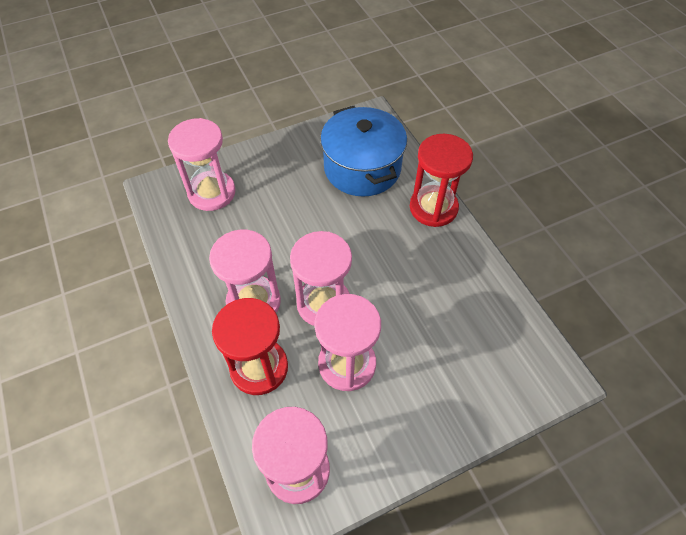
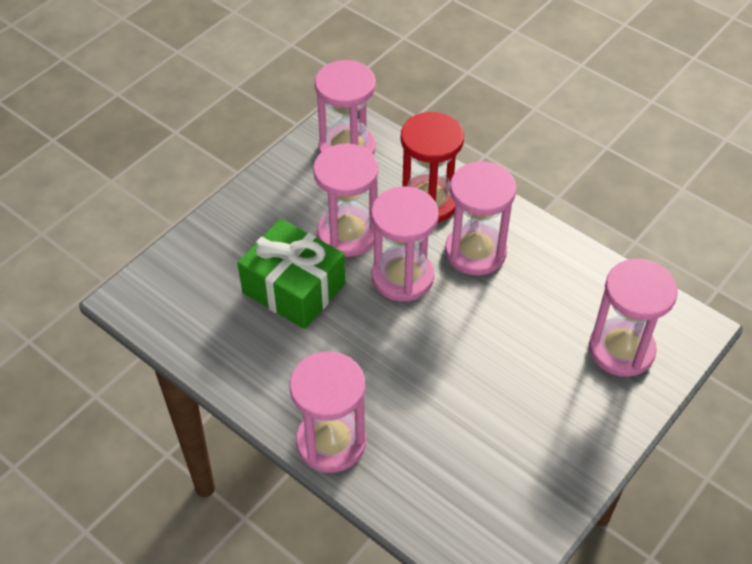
camera: 155 degrees right, 5 degrees down
(362, 168) = (456, 466): blue pot -> none
(415, 329) = (294, 288): none -> green gift
(433, 208) = (331, 442): red hourglass -> pink hourglass

